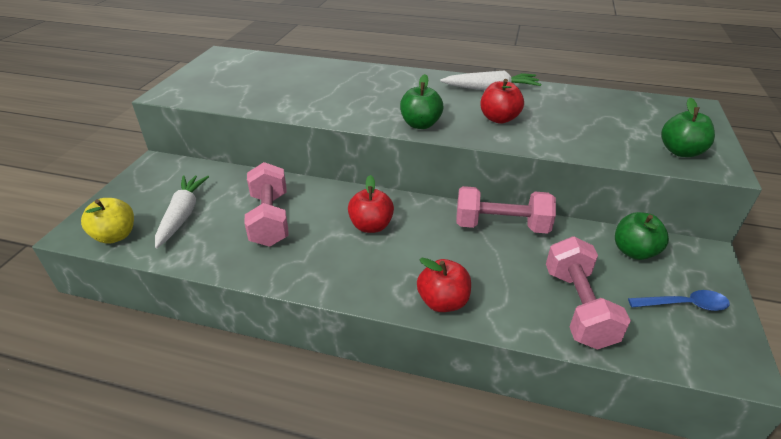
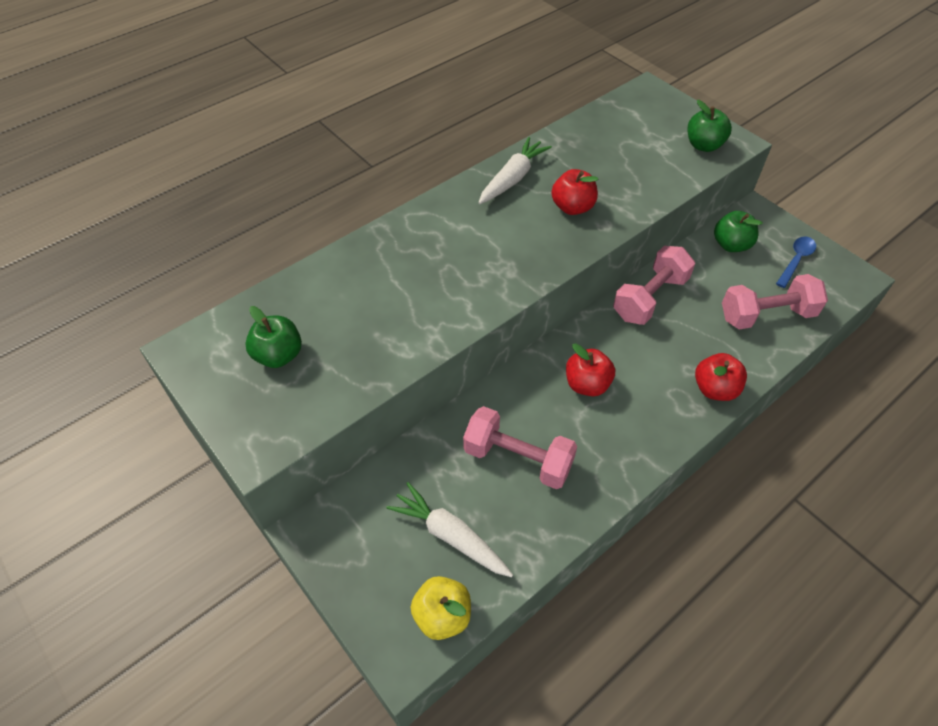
camera: 55 degrees left, 15 degrees up
(420, 124) = (538, 263): green apple -> green apple (278, 355)
(578, 307) = (766, 315): pink dumbbell -> pink dumbbell turned 45 degrees counterclockwise

